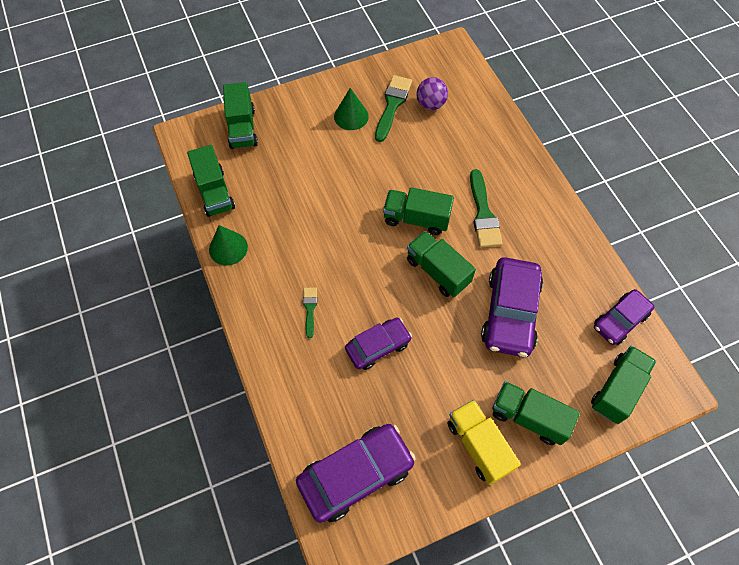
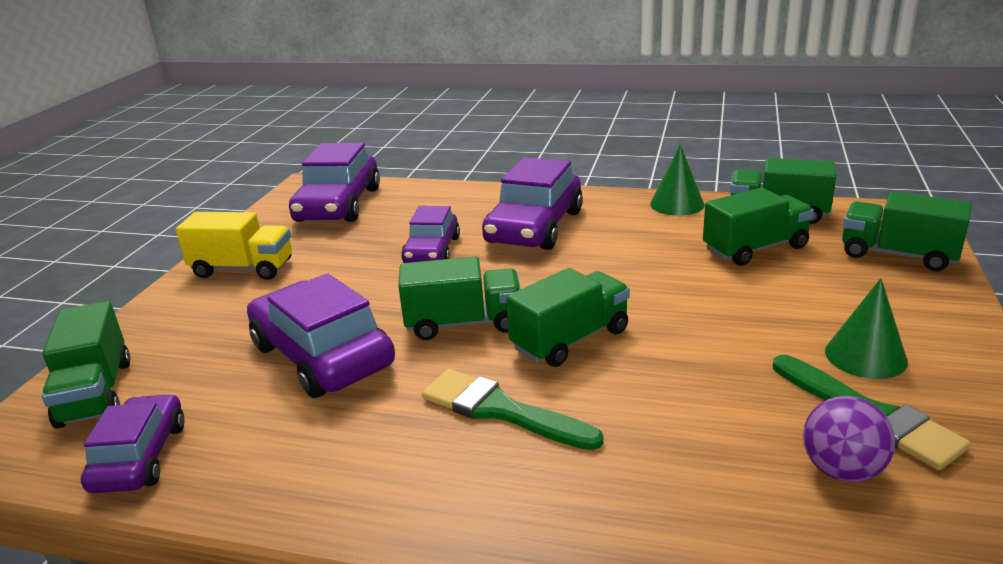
camera: 130 degrees right, 35 degrees down
(310, 309) = (534, 227): green brush -> purple car
(528, 417) = (205, 309): green truck -> green truck (755, 249)

